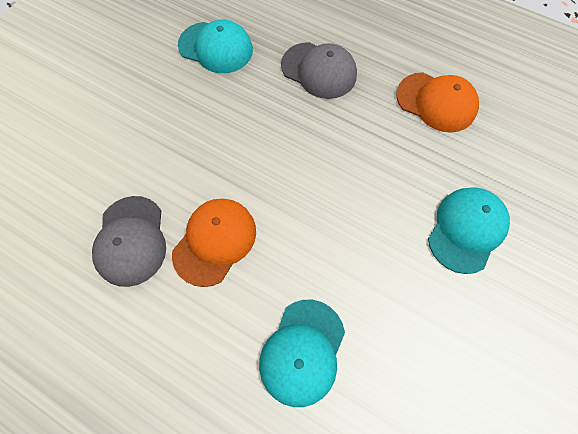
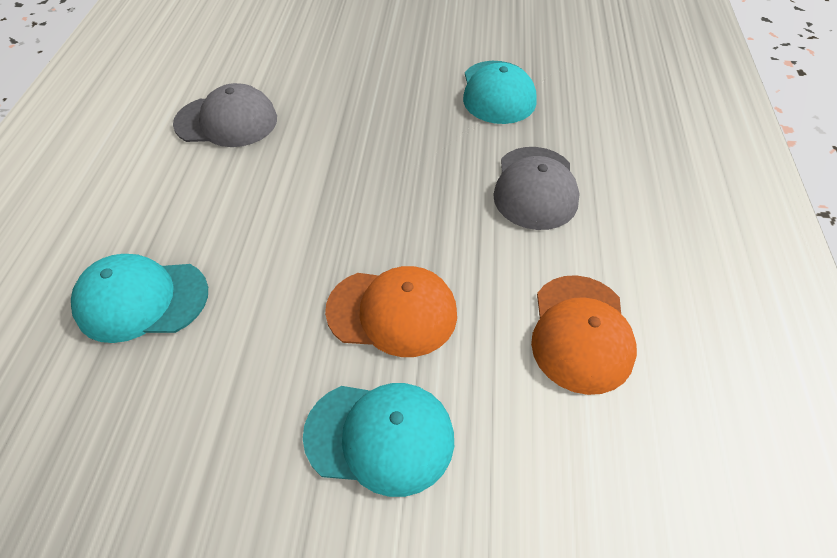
camera: 65 degrees right, 15 degrees down
(131, 240) = (226, 121): grey cap -> grey cap turned 150 degrees counterclockwise
(215, 241) = (250, 180): orange cap -> orange cap (392, 312)

